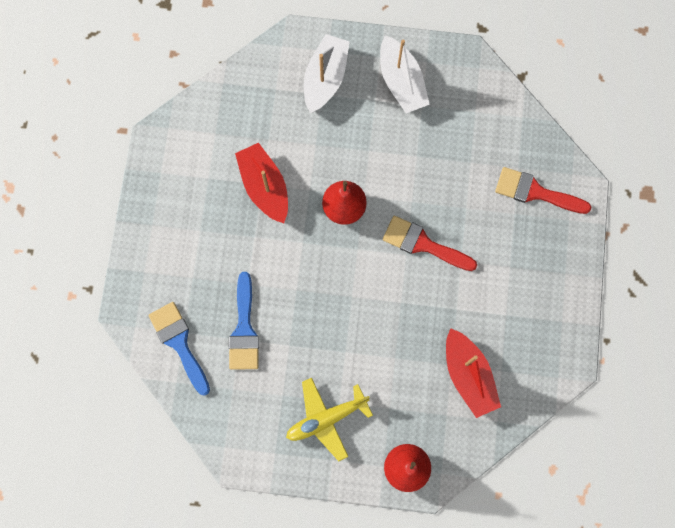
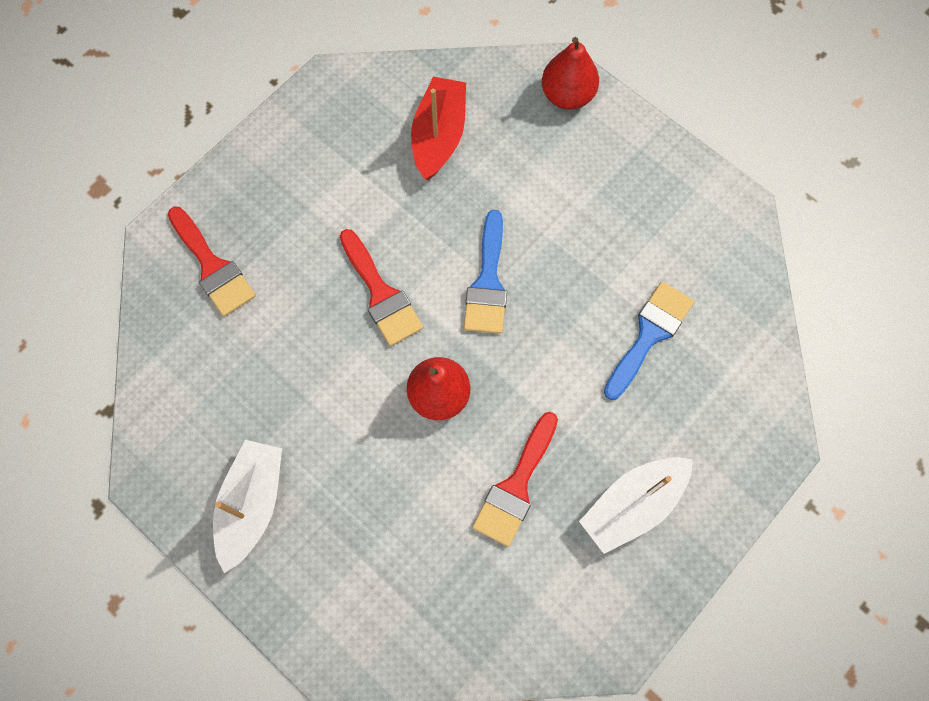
camera: 145 degrees left, 5 degrees down
(179, 343) = (735, 368): blue brush -> blue brush (488, 282)
(264, 187) = (516, 486): red boat -> red brush
(325, 78) = (341, 578): white boat -> white boat (633, 505)
(326, 418) = (618, 188): yellow plane -> none

